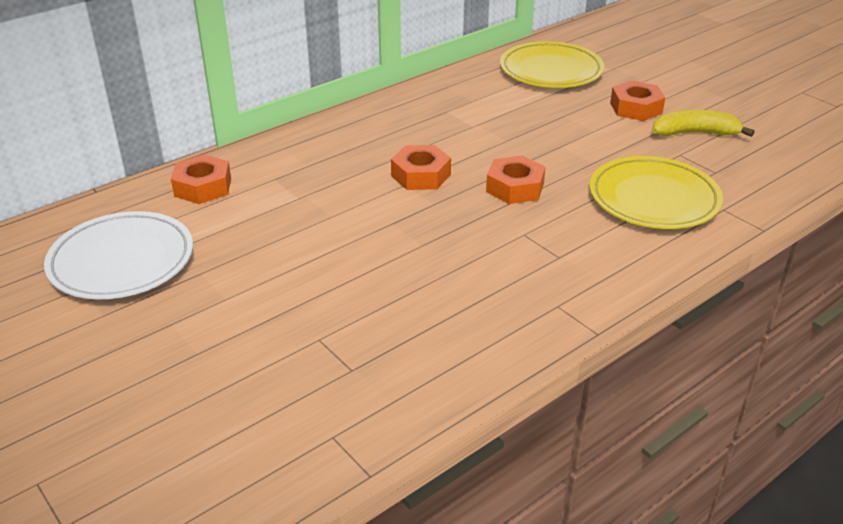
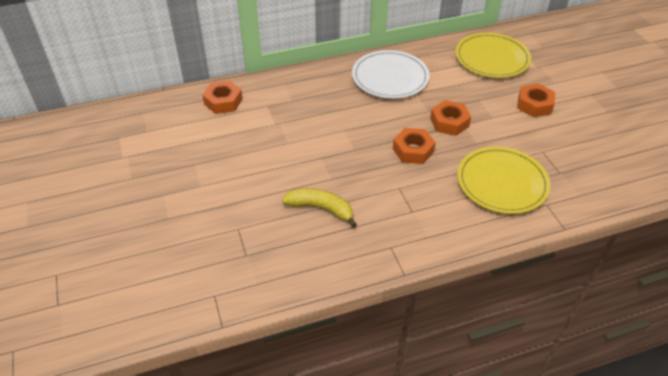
camera: 20 degrees right, 10 degrees up
(122, 261) = (156, 144): white plate -> white plate (390, 78)
(421, 175) = (357, 125): orange nut -> orange nut (449, 122)
(695, 133) = (565, 136): yellow banana -> yellow banana (321, 208)

